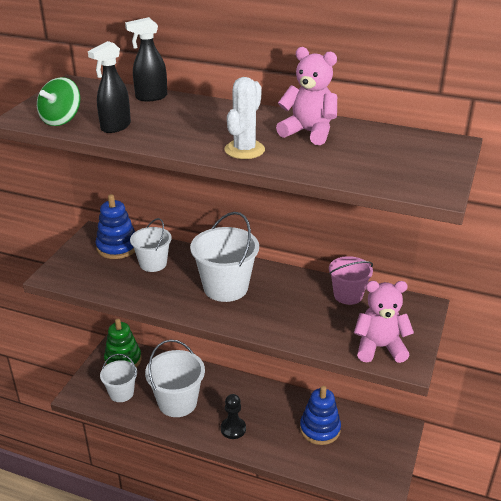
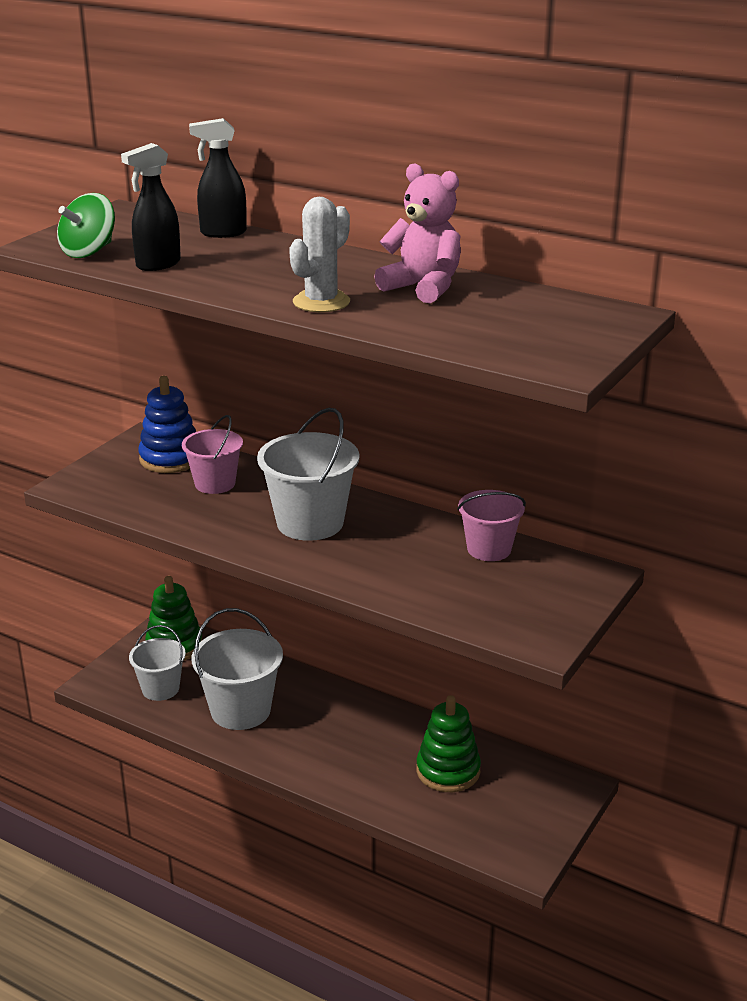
camera: 10 degrees right, 5 degrees down
(153, 263) = (215, 483): white bucket -> pink bucket
(233, 429) = (314, 755): black pawn -> none
(320, 429) = (448, 771): blue stacking toy -> green stacking toy
(379, 347) = (510, 618): pink teddy bear -> none

